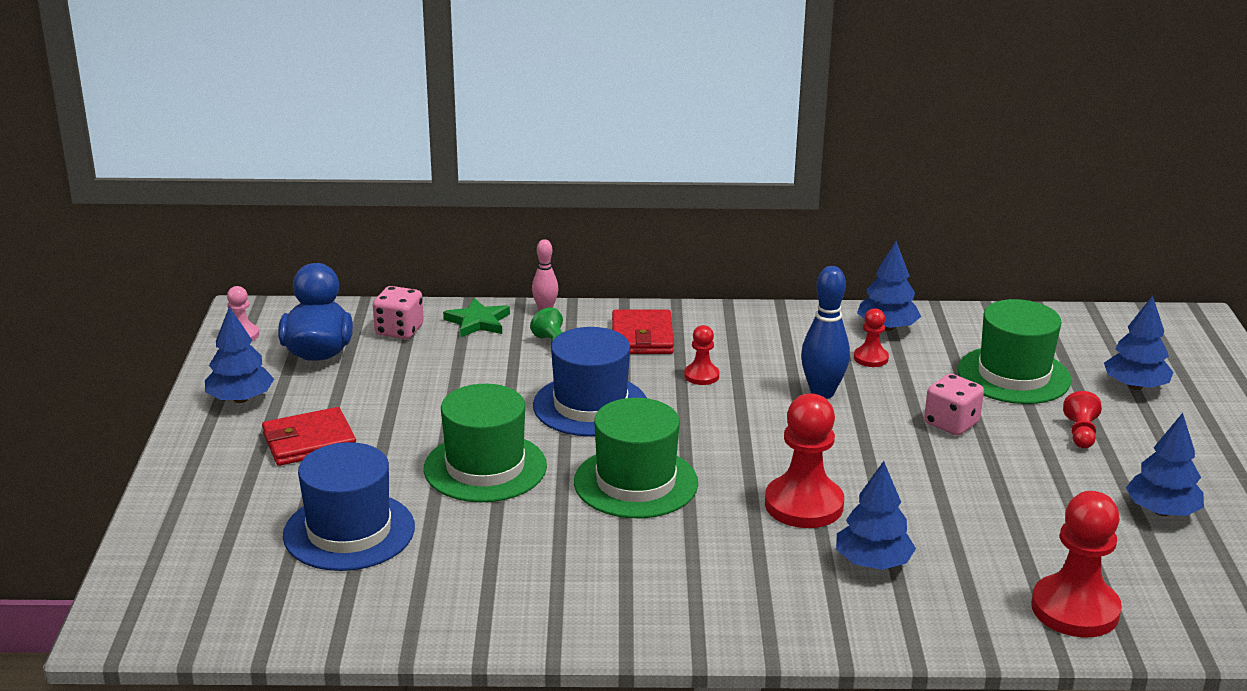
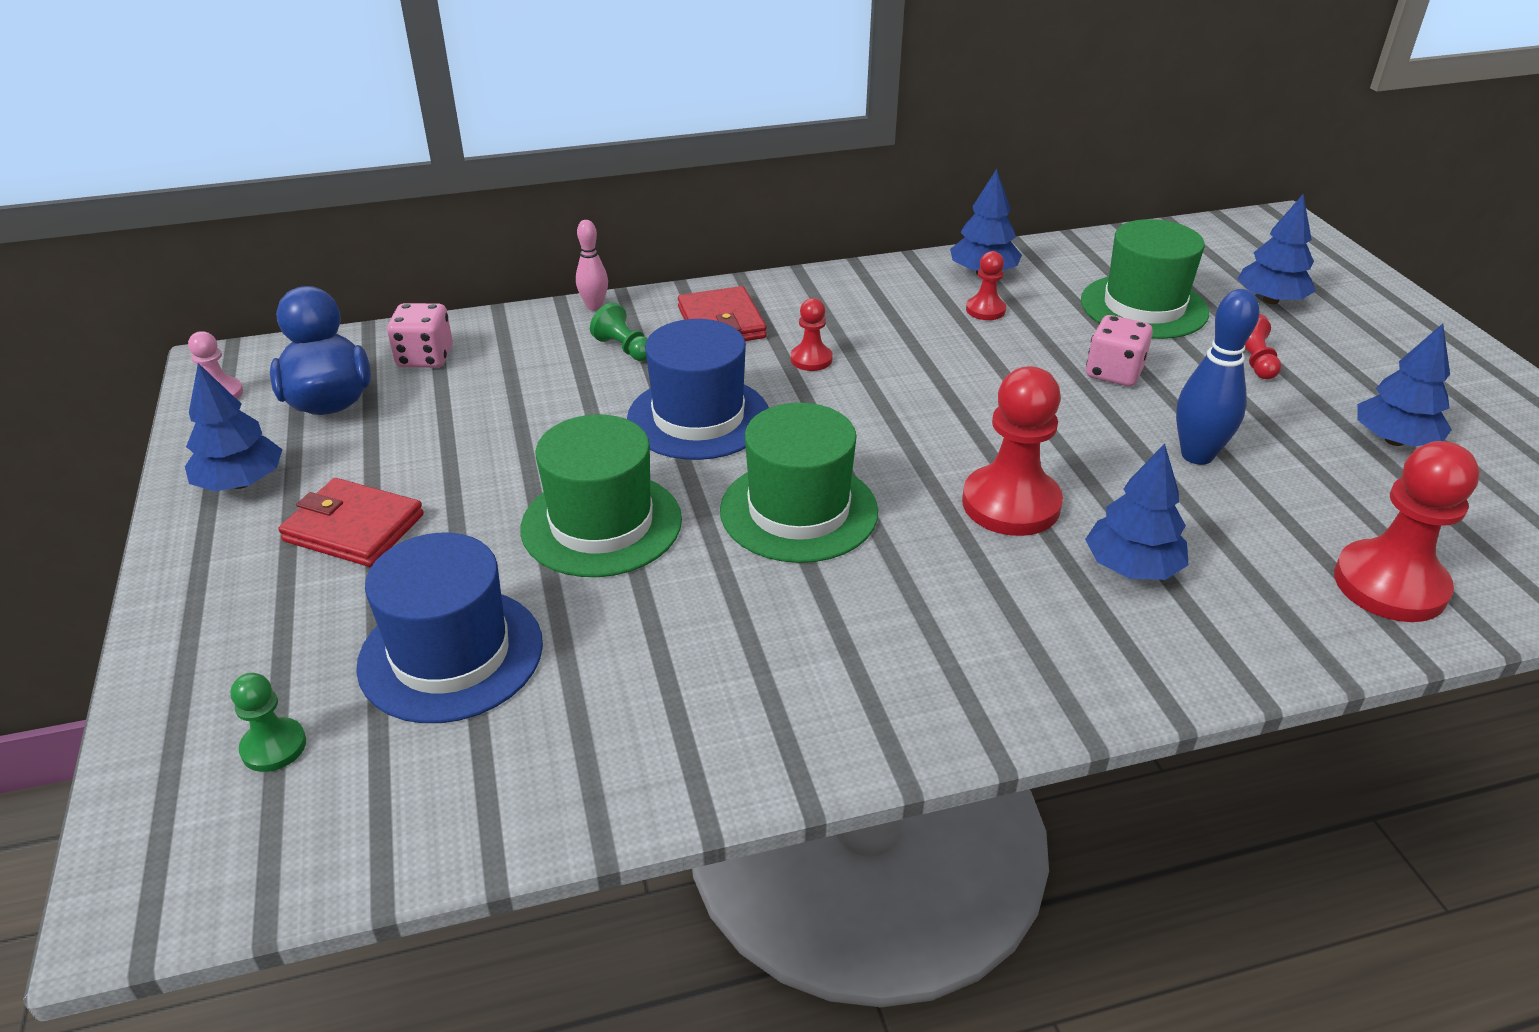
camera: 15 degrees left, 10 degrees up
(218, 564) = (274, 747): none -> green pawn
(309, 442) = (354, 528): red wallet -> red wallet turned 60 degrees clockwise
(478, 322) = (519, 333): green star -> none
(822, 392) = (955, 358): blue bowling pin -> blue bowling pin (1197, 455)

